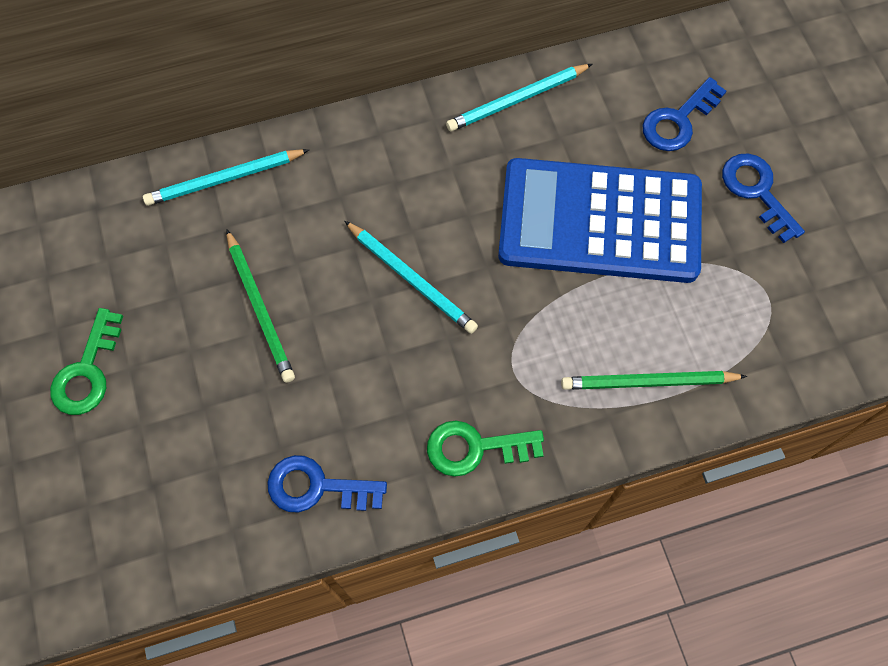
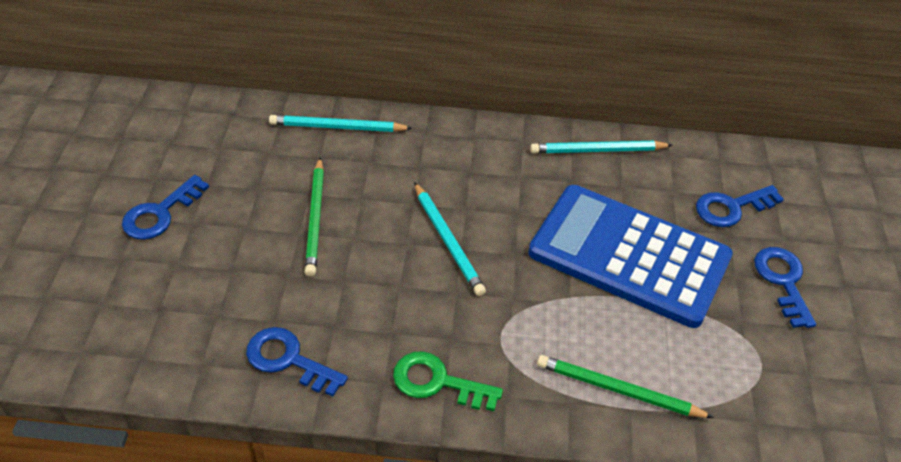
camera: 20 degrees right, 20 degrees down
(87, 371) = (160, 213): green key -> blue key

